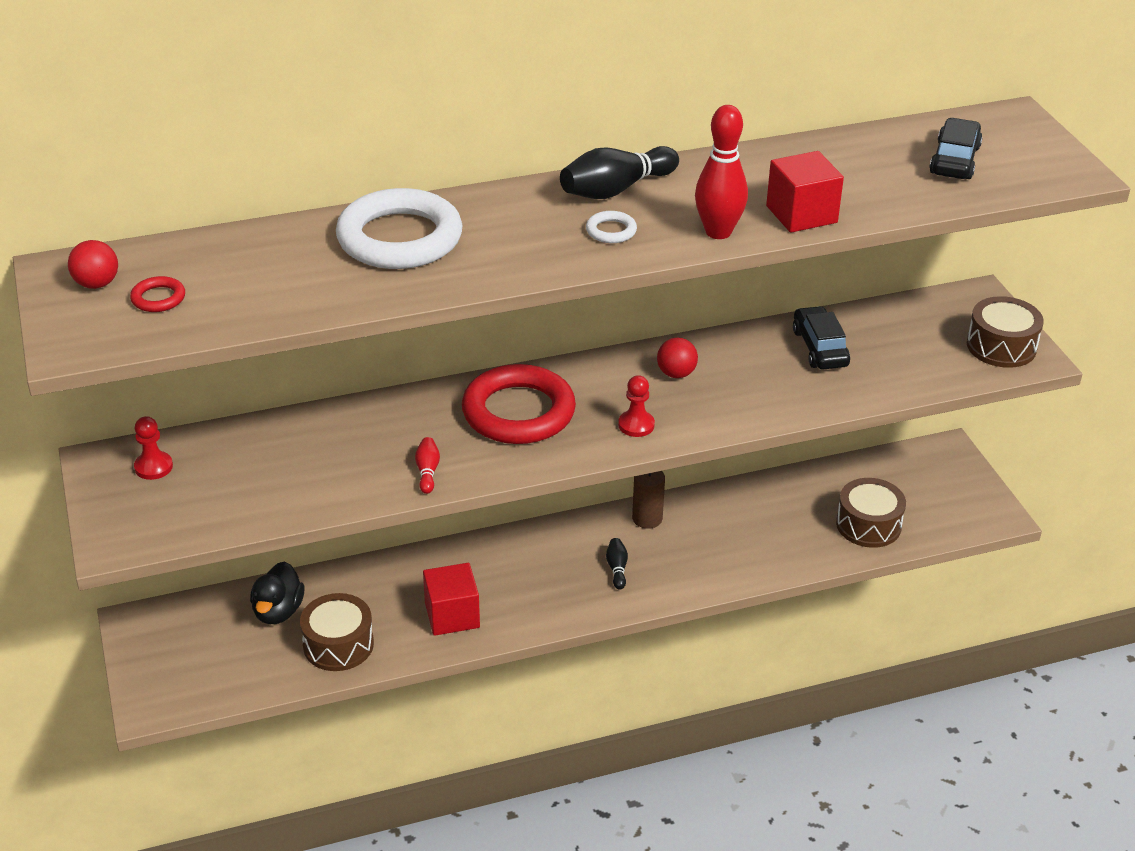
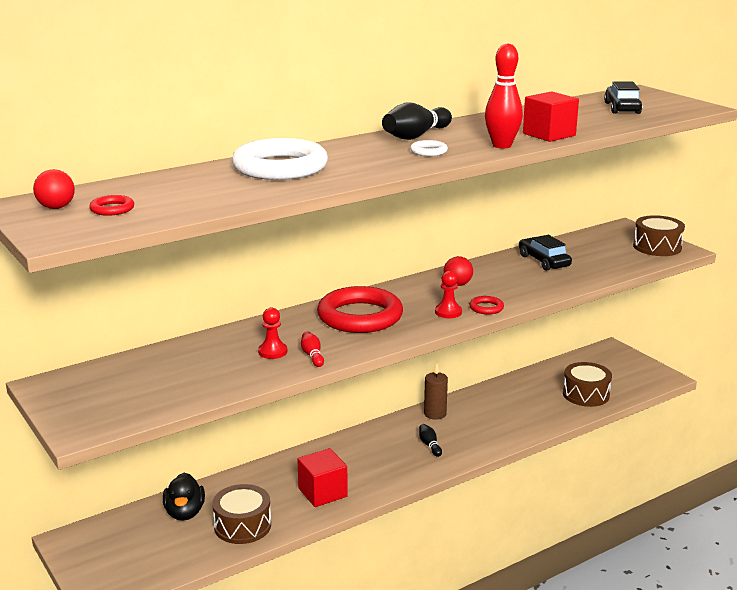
camera: 15 degrees left, 15 degrees down
(153, 467) = (92, 382): red pawn -> red pawn (272, 352)
(691, 426) = (486, 308): none -> red ring

